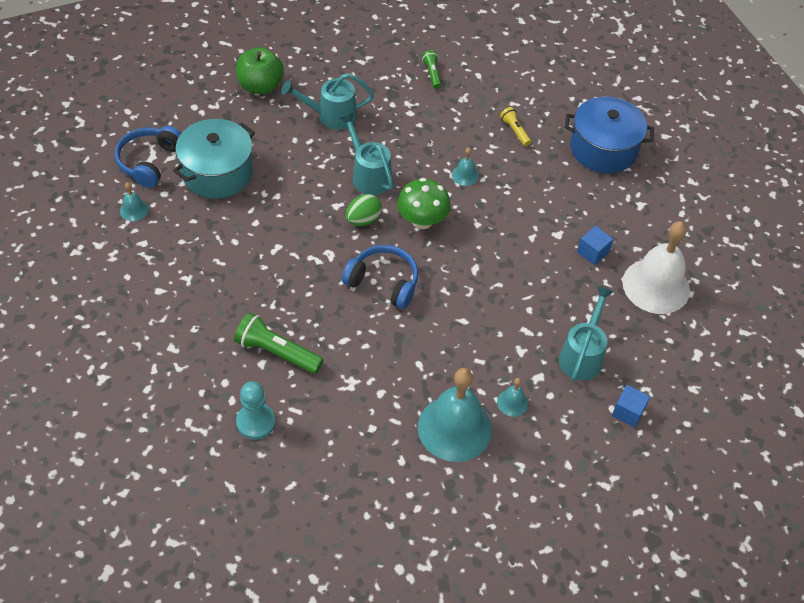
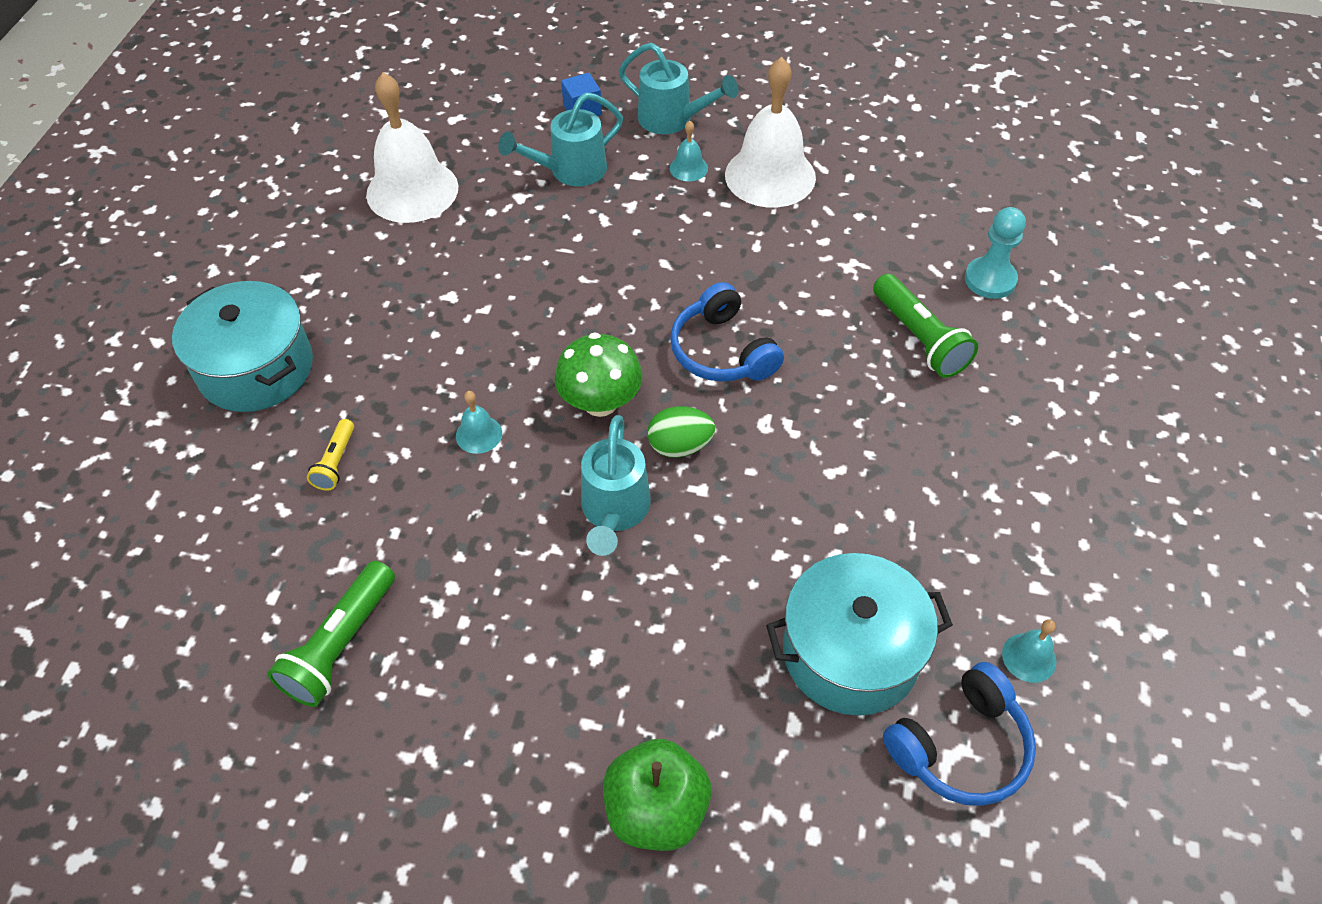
camera: 140 degrees left, 0 degrees up
(331, 116) = (582, 658): turquoise watering can -> turquoise watering can (672, 120)
(432, 74) = (340, 645): green flashlight -> green flashlight, size x1.77
(454, 428) = (770, 176): turquoise bell -> white bell
(593, 252) = (435, 256): blue cube -> none
(603, 149) = (256, 368): blue pot -> turquoise pot

